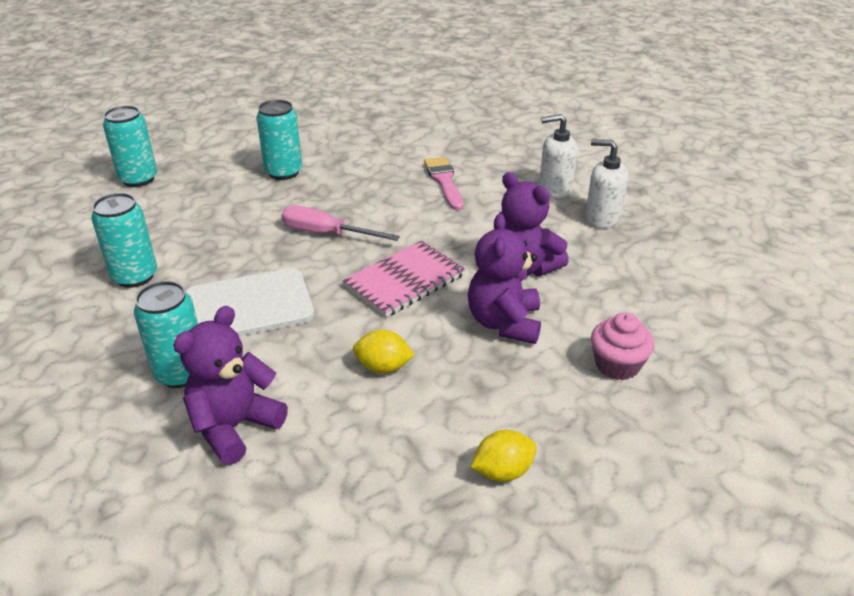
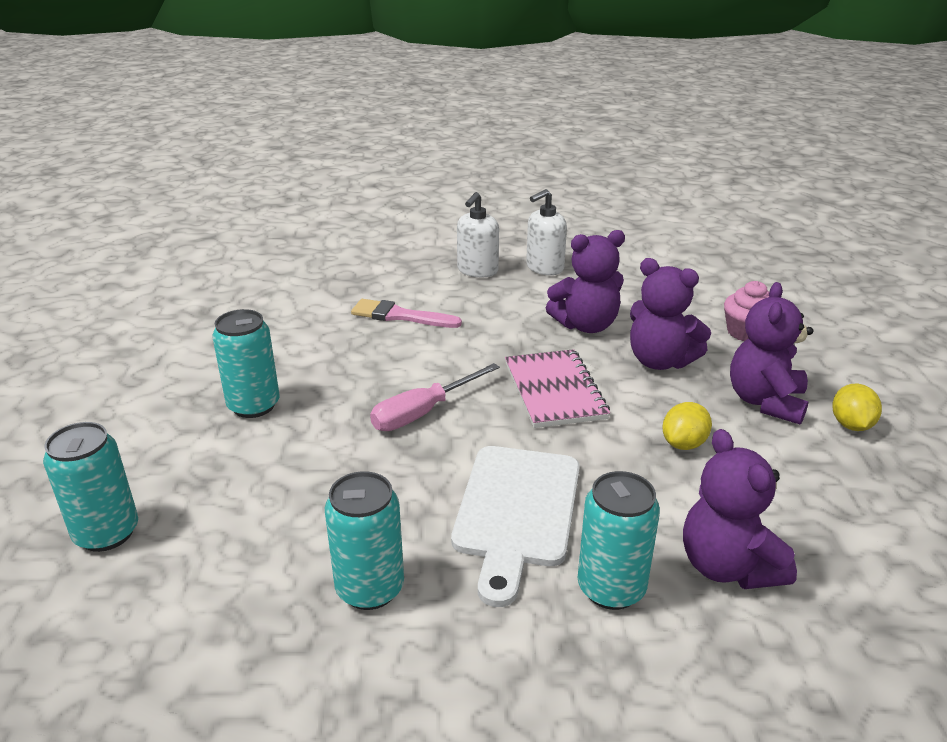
camera: 60 degrees left, 5 degrees down
(493, 403) = (765, 402): none -> purple teddy bear

